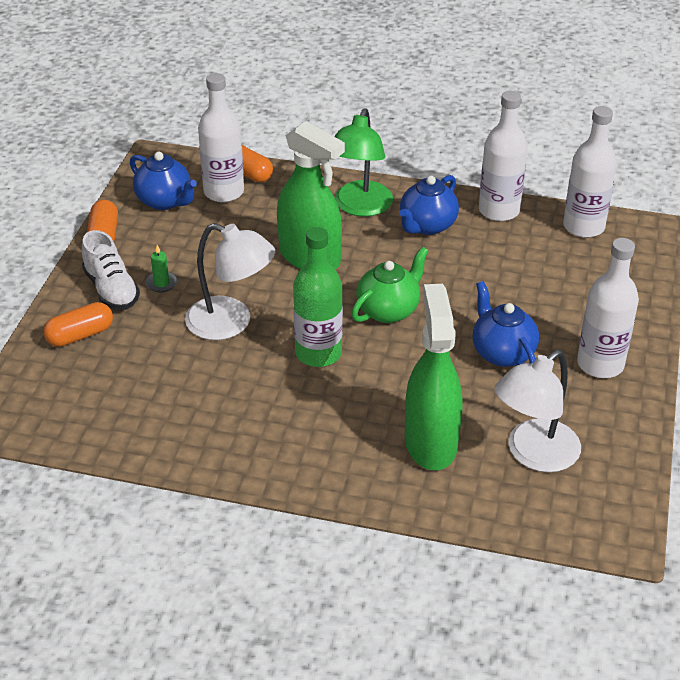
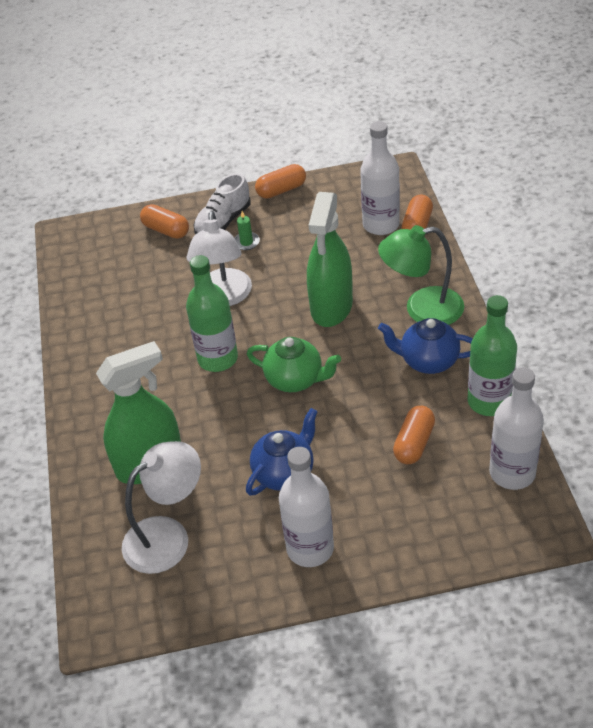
camera: 70 degrees right, 5 degrees up
(165, 201) = (345, 200): blue teapot -> none
(499, 210) = (489, 401): white bottle -> green bottle
(518, 266) = (414, 443): none -> orange capsule
(533, 454) = (168, 536): white lamp -> white lamp turned 120 degrees clockwise

